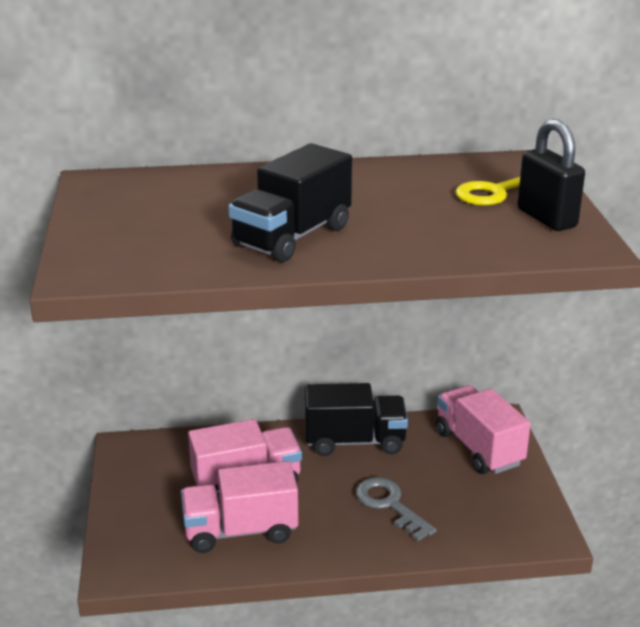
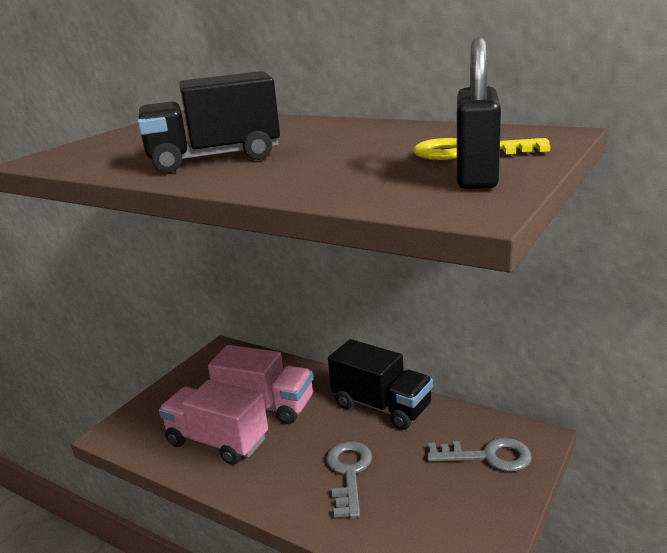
camera: 40 degrees right, 5 degrees down
(478, 448) = (487, 456): pink truck -> grey key

